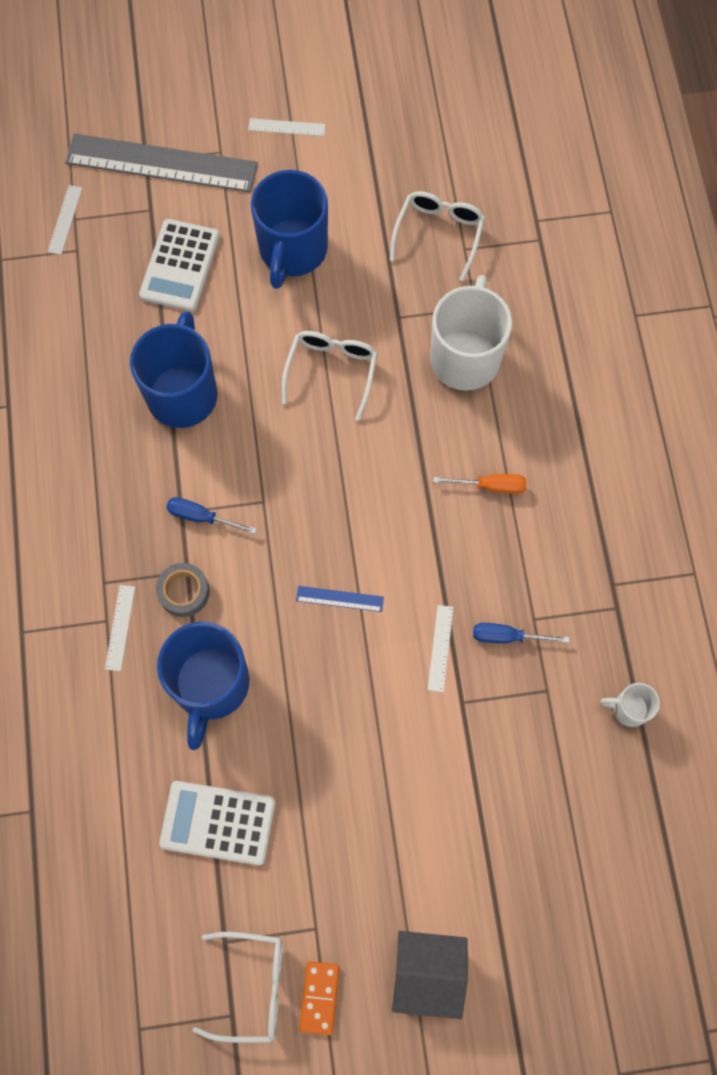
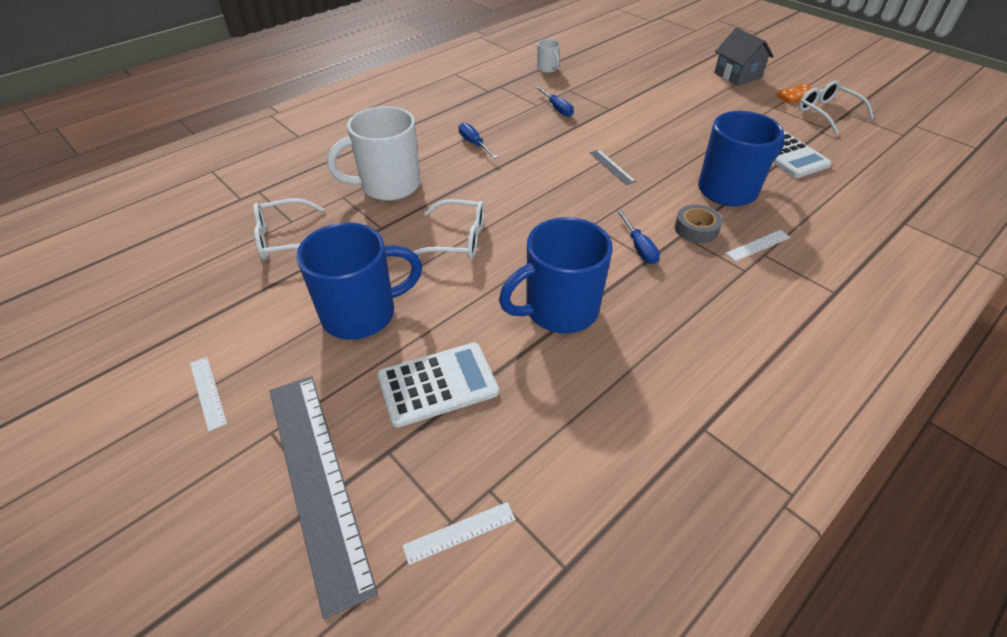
camera: 125 degrees left, 25 degrees down
(331, 371) = (458, 239): white glasses -> white glasses turned 150 degrees counterclockwise
(339, 598) = (611, 167): blue ruler -> grey ruler
(440, 648) = (591, 125): white ruler -> none
(490, 486) = (474, 144): orange screwdriver -> blue screwdriver

